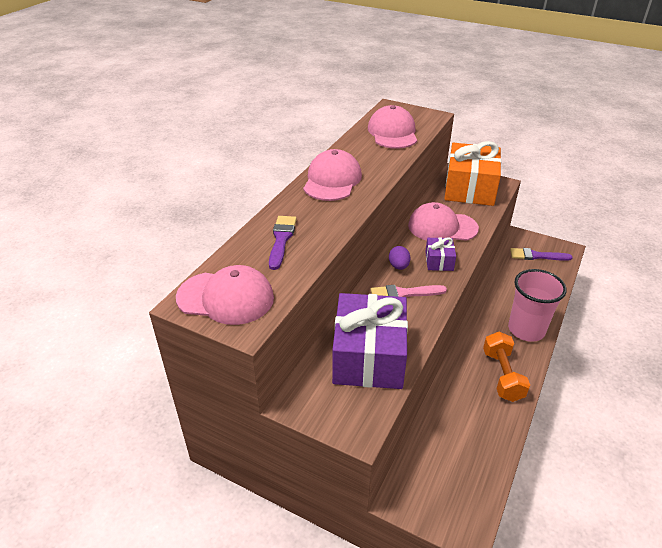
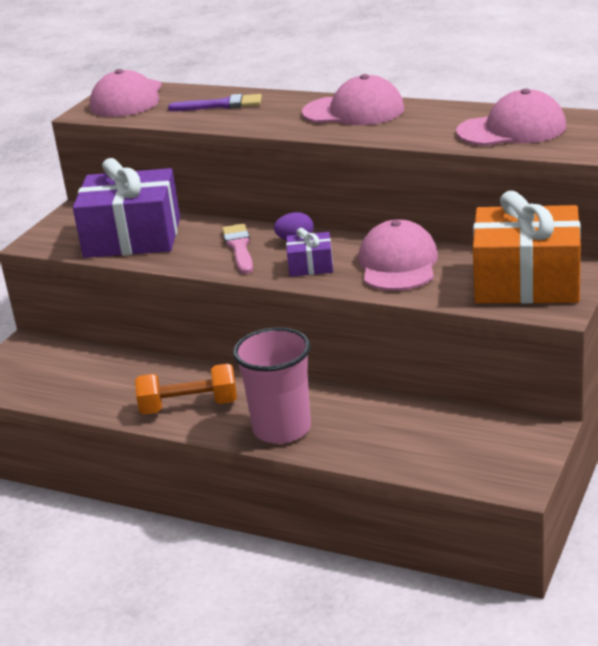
camera: 90 degrees right, 10 degrees down
(536, 256) = (483, 447): purple brush -> none

